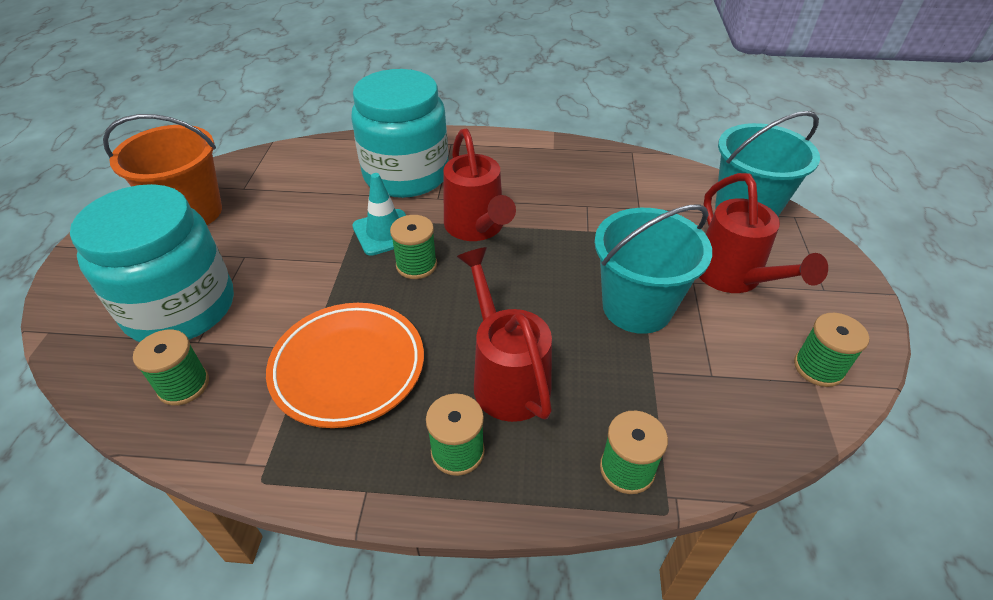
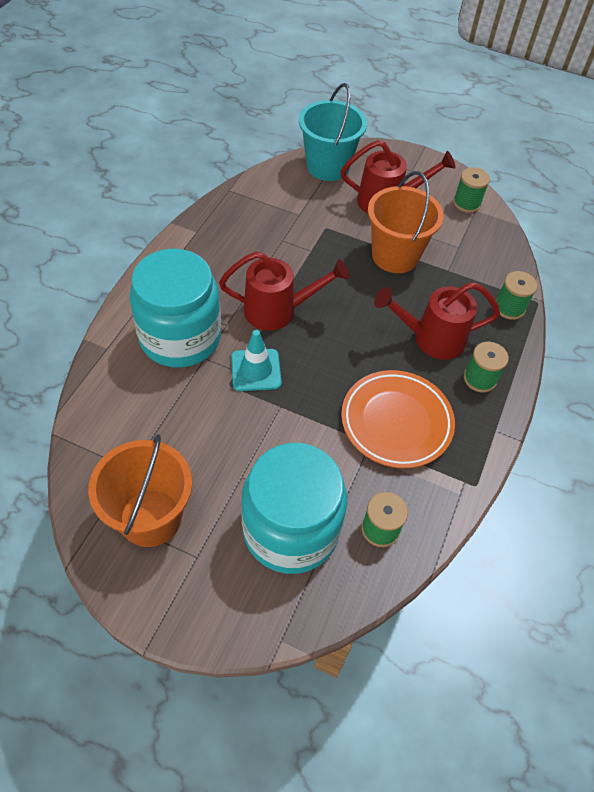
camera: 75 degrees left, 10 degrees up
(416, 265) = (305, 359): green spool -> none
(637, 307) = (395, 256): turquoise bucket -> orange bucket

